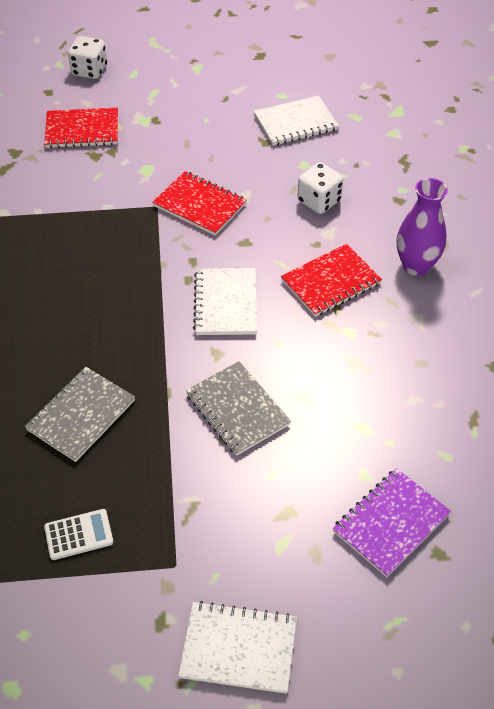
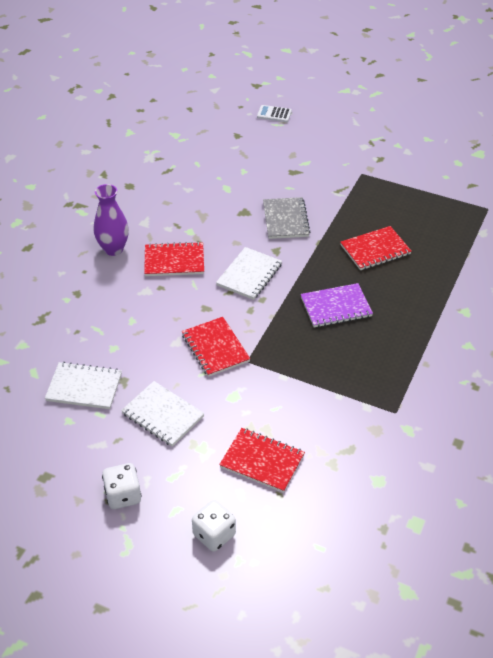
camera: 150 degrees left, 5 degrees down
(79, 535) = (403, 200): white calculator -> white calculator (274, 114)
(81, 415) = (375, 250): grey notebook -> red notebook
(238, 648) = (351, 140): white notebook -> white notebook (162, 415)
(319, 201) = (130, 315): white dice -> white dice (123, 495)
(390, 523) = (248, 151): purple notebook -> purple notebook (336, 307)

